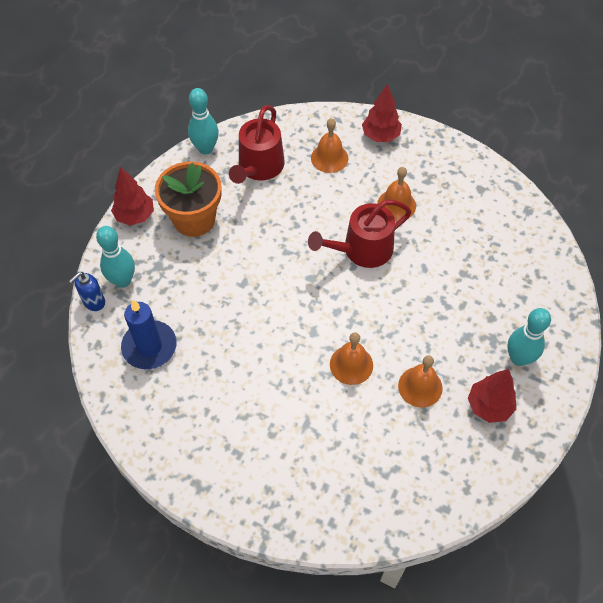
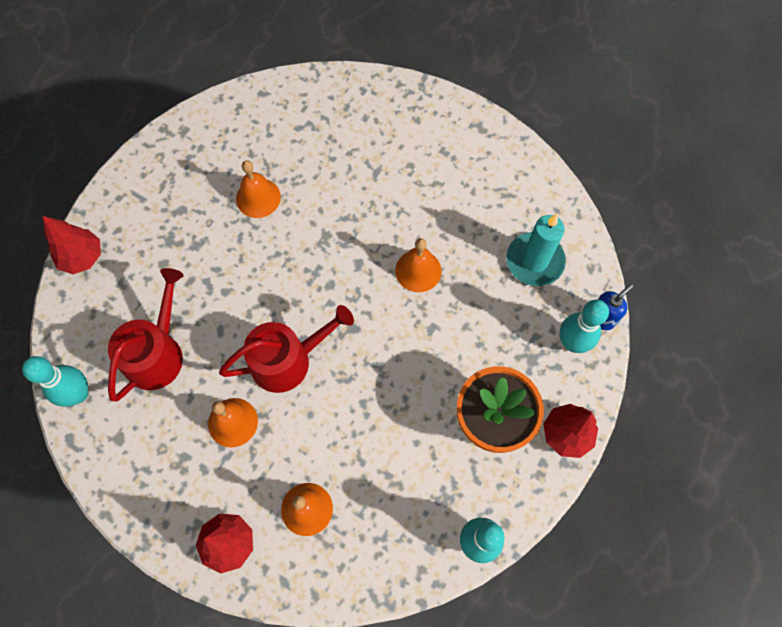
camera: 175 degrees left, 10 degrees up
(149, 346) = (534, 261): blue candle -> turquoise candle
(259, 167) = (404, 500): red watering can -> red watering can (157, 353)
(351, 364) = (323, 225): orange bell -> orange bell (418, 270)
(489, 406) = (195, 174): red tree -> red tree (82, 257)
(518, 358) = (149, 218): turquoise bowling pin -> turquoise bowling pin (78, 394)

